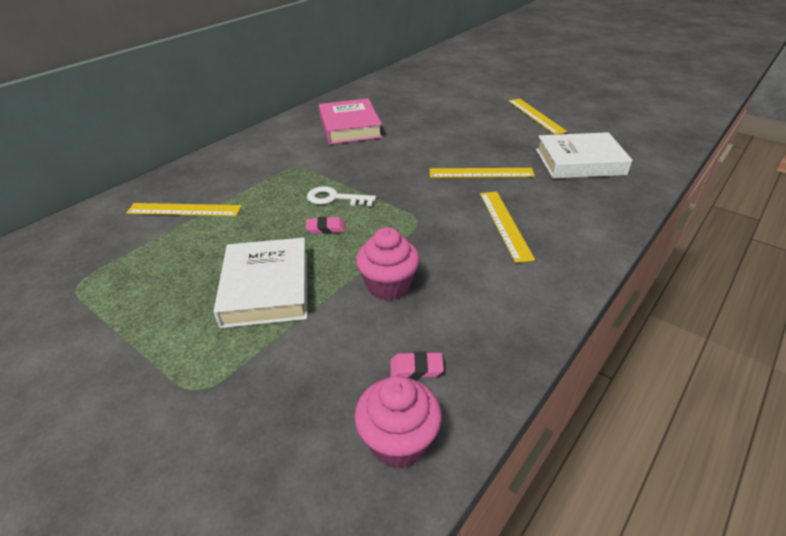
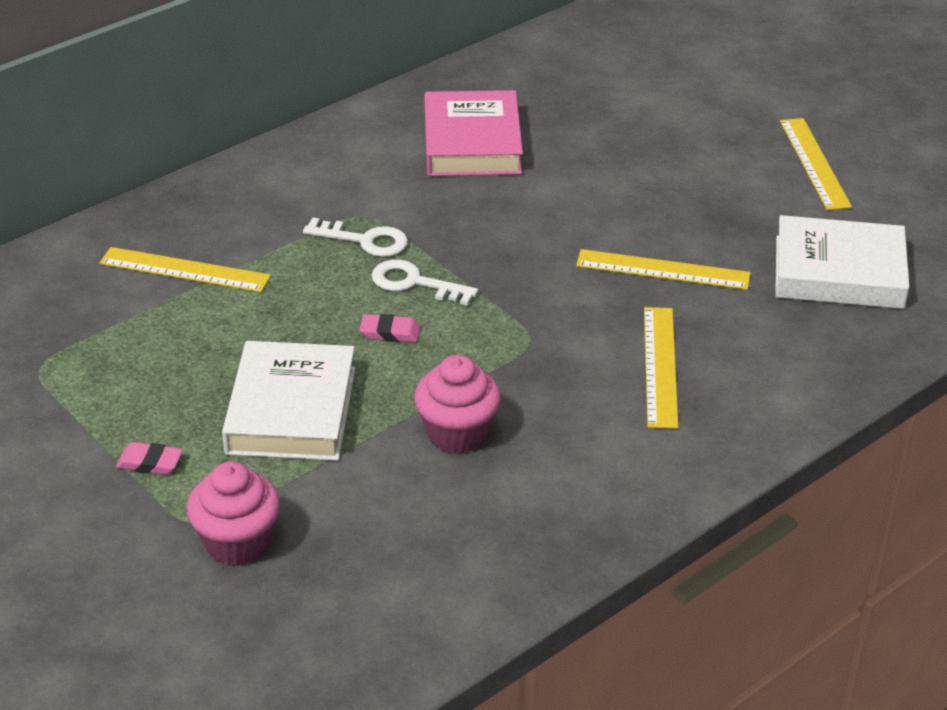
camera: 10 degrees right, 0 degrees up
(298, 180) = (365, 240): none -> white key
(398, 441) = (416, 613): pink cupcake -> pink cupcake (237, 542)
(416, 368) = (461, 541): pink eraser -> pink eraser (150, 463)

